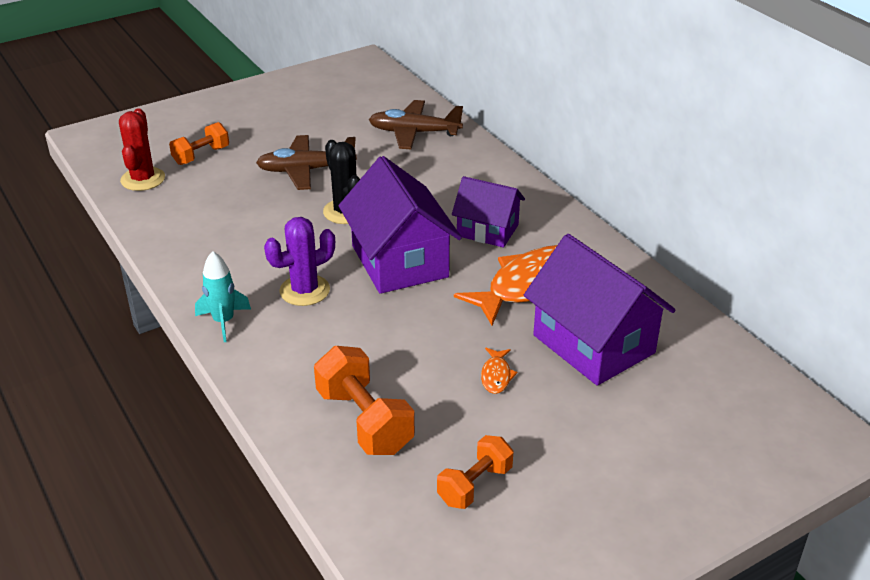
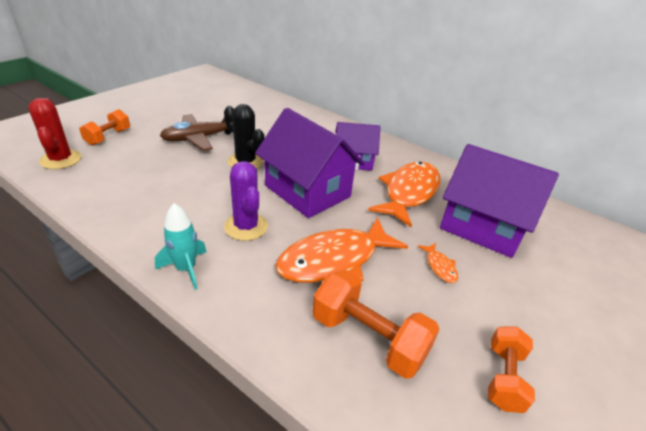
camera: 25 degrees left, 0 degrees up
(304, 290) = (246, 227): purple cactus -> purple cactus turned 60 degrees counterclockwise
(379, 344) = (334, 260): none -> orange fish
(414, 133) = (263, 108): brown plane -> none

